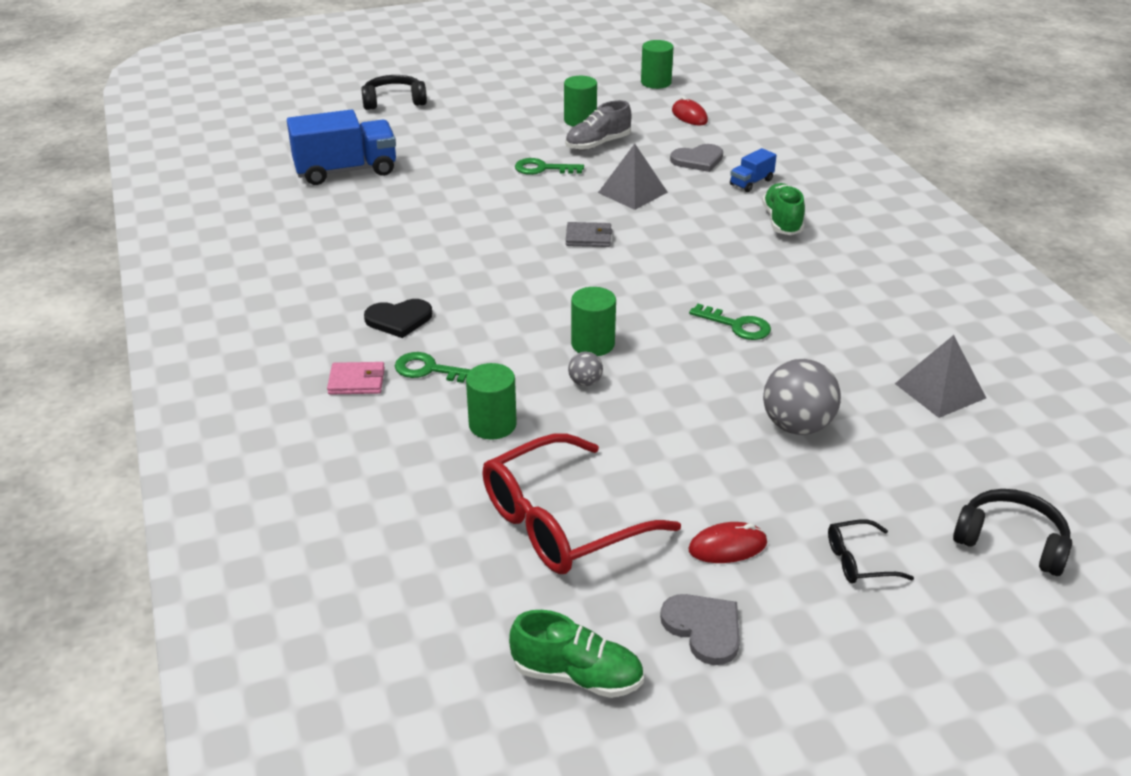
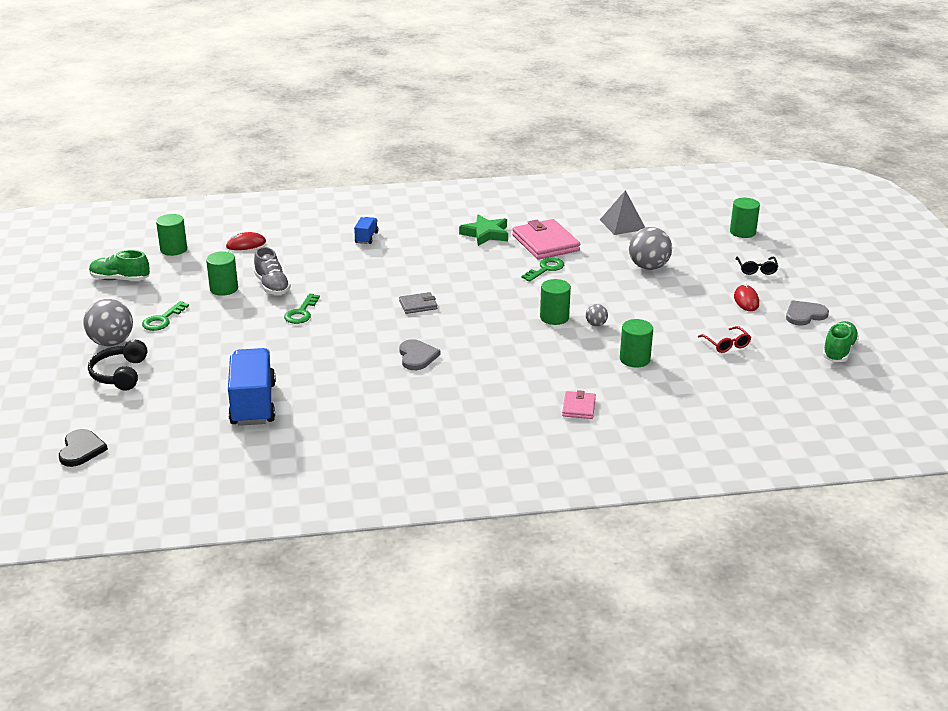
camera: 80 degrees left, 5 degrees down
(399, 319) = (505, 387): black heart -> black heart (81, 450)
(429, 370) = (571, 378): green key -> green key (162, 320)
(452, 88) = (111, 342): none -> grey ball
(562, 522) = (726, 344): red glasses -> red glasses, size x0.45
(588, 237) = (418, 305): grey wallet -> grey wallet turned 60 degrees clockwise
(632, 192) = (359, 281): grey pyramid -> none
(698, 160) = (322, 251): grey heart -> grey heart (417, 356)
(751, 182) = (366, 238): blue truck -> blue truck turned 135 degrees counterclockwise
(782, 221) = (425, 236): green shoe -> green shoe (120, 279)
(818, 266) = (485, 234): none -> green star
(821, 319) = (545, 243): none -> pink wallet
(1011, 541) = (742, 232): black headphones -> green cylinder

